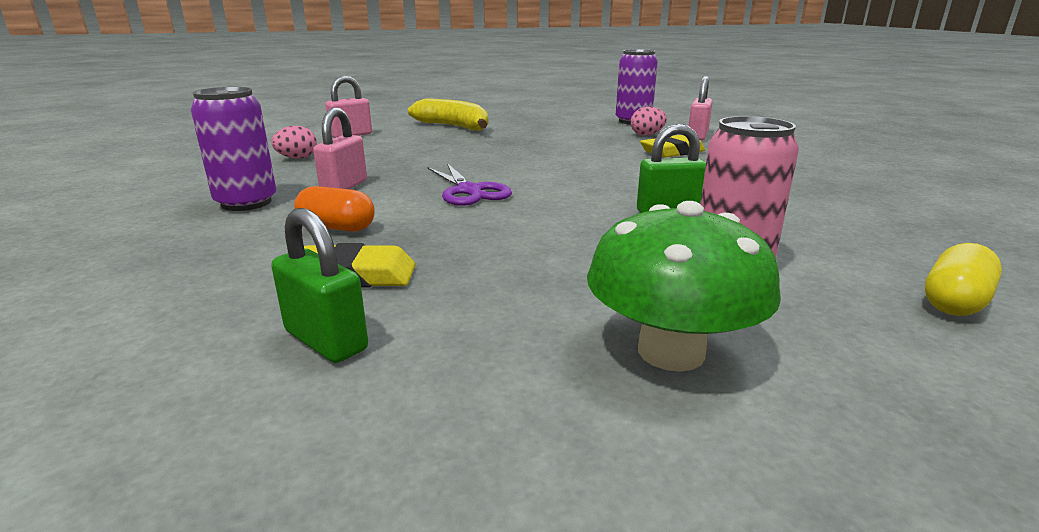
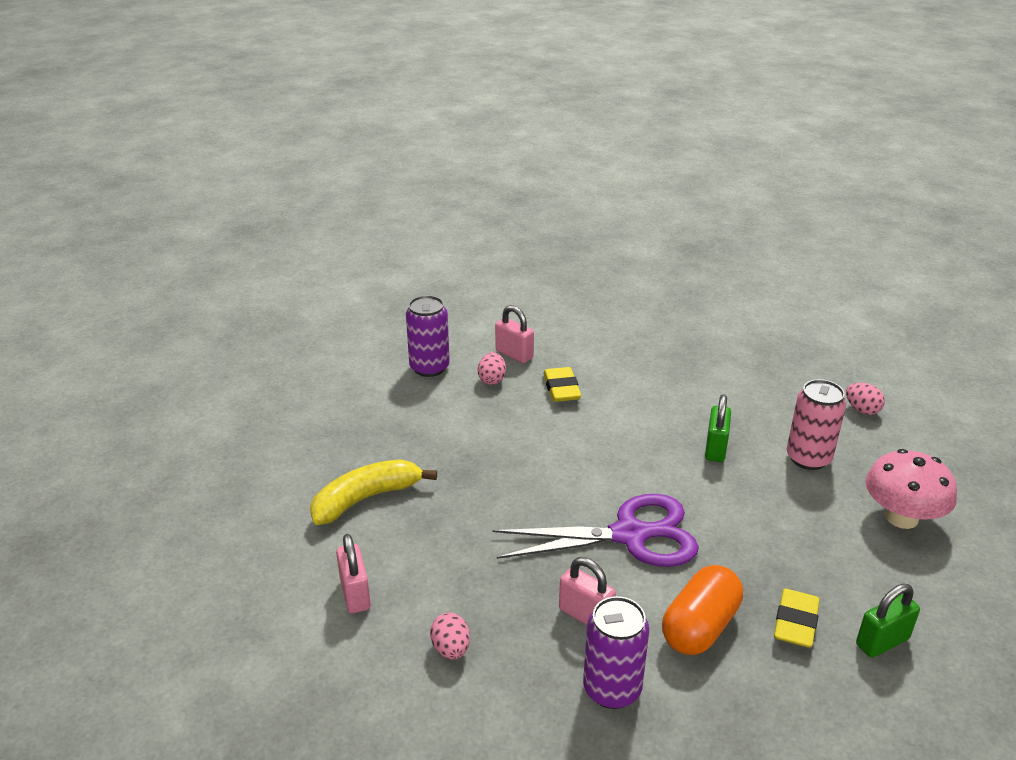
camera: 70 degrees left, 10 degrees up
(337, 228) = (700, 627): orange capsule -> orange capsule, size x1.58
(469, 191) = (630, 535): purple scissors -> purple scissors, size x1.65
(671, 351) = (901, 517): green mushroom -> pink mushroom
(954, 302) = (862, 410): yellow capsule -> pink egg

